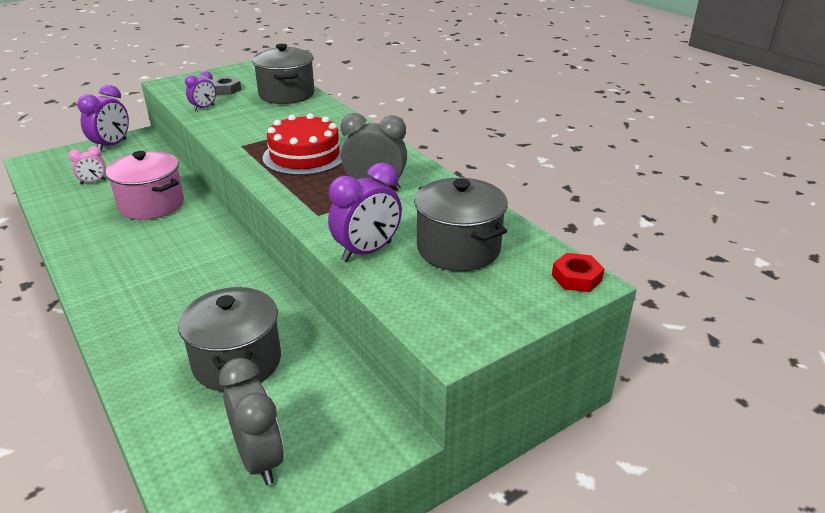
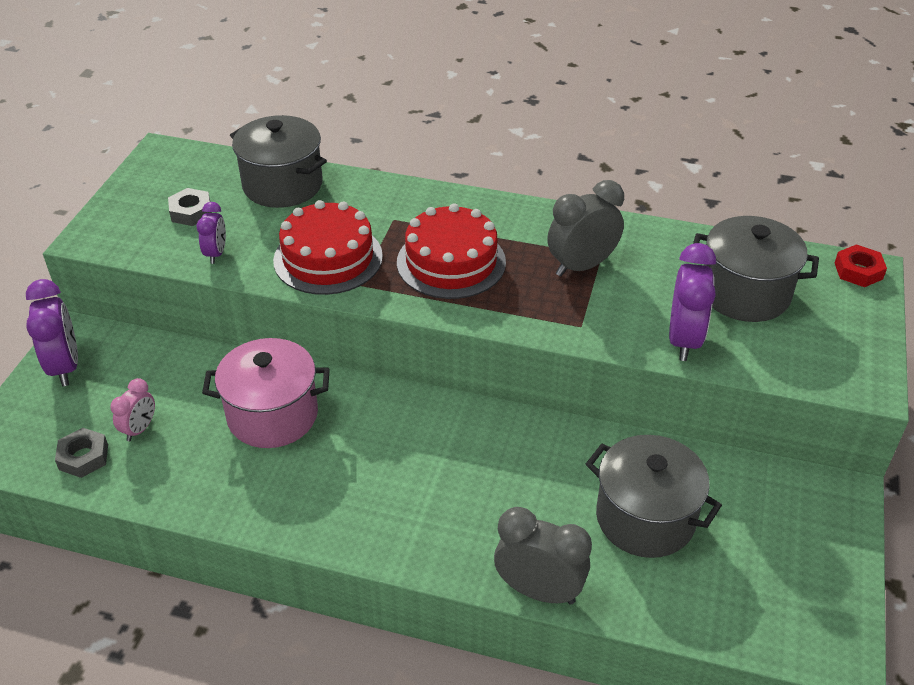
camera: 40 degrees left, 10 degrees up
(55, 181) = (83, 457): none -> grey nut
(248, 129) = (328, 258): none -> red cake
(259, 459) = (787, 579): grey clock -> grey clock (539, 590)

